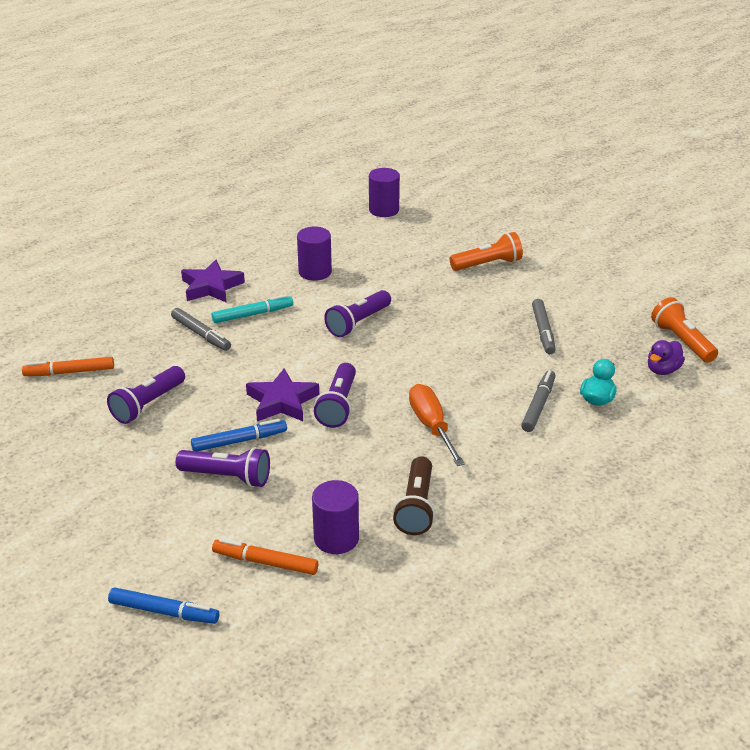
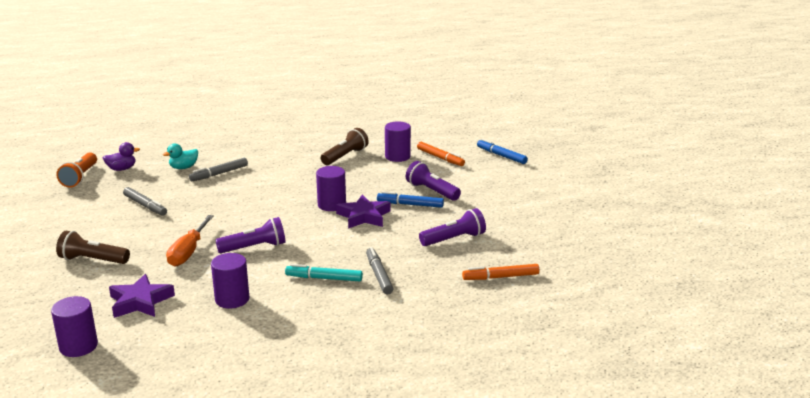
camera: 150 degrees left, 10 degrees down
(69, 372) = (500, 277): orange marker -> orange marker turned 150 degrees clockwise
(211, 287) = (334, 314): purple star -> purple star (140, 301)
(338, 405) = (331, 205): purple flashlight -> purple cylinder
(432, 426) = (291, 181): orange screwdriver -> orange screwdriver (188, 252)
(488, 264) = (92, 260): orange flashlight -> brown flashlight
(543, 331) = (145, 206): grey marker -> grey marker turned 105 degrees clockwise

